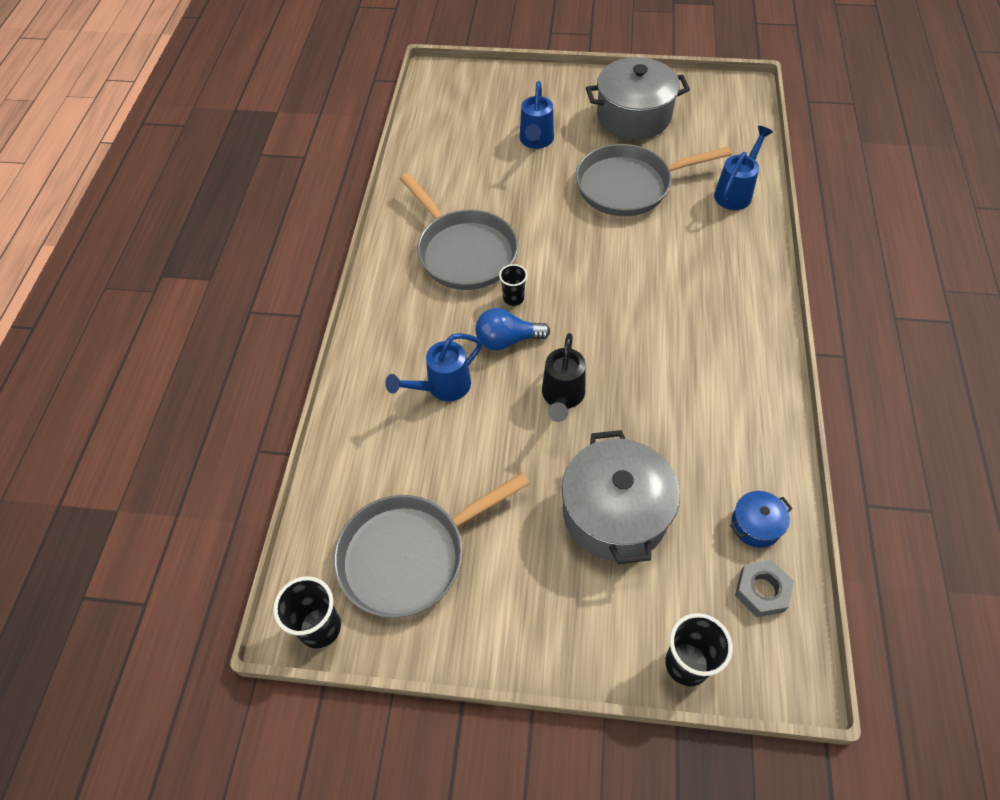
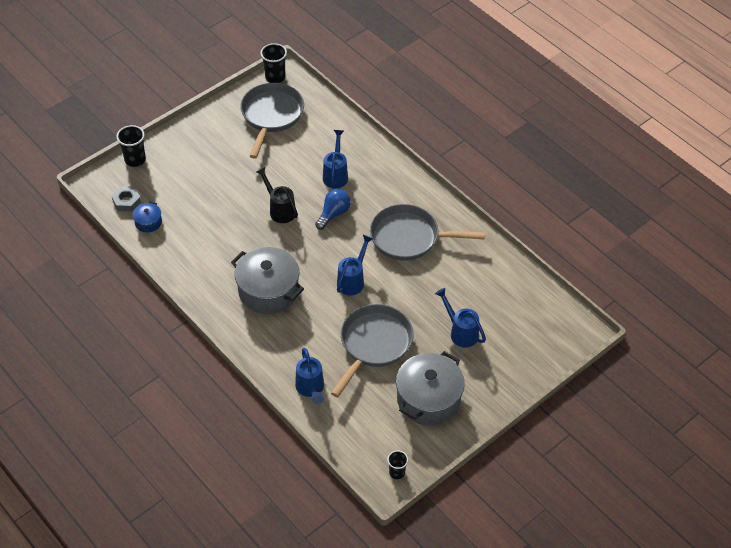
camera: 130 degrees right, 5 degrees down
(513, 298) = (355, 234): black cup -> black cup (397, 472)
(576, 255) = (353, 280): none -> blue watering can
(615, 513) = (209, 185): grey pot -> grey pot (268, 291)

